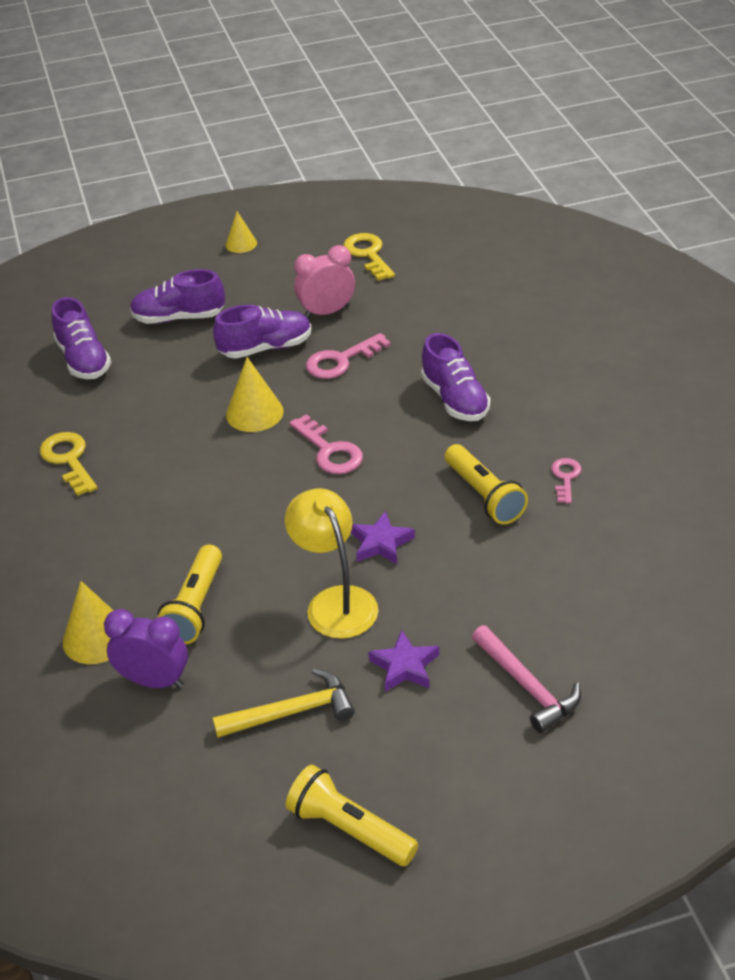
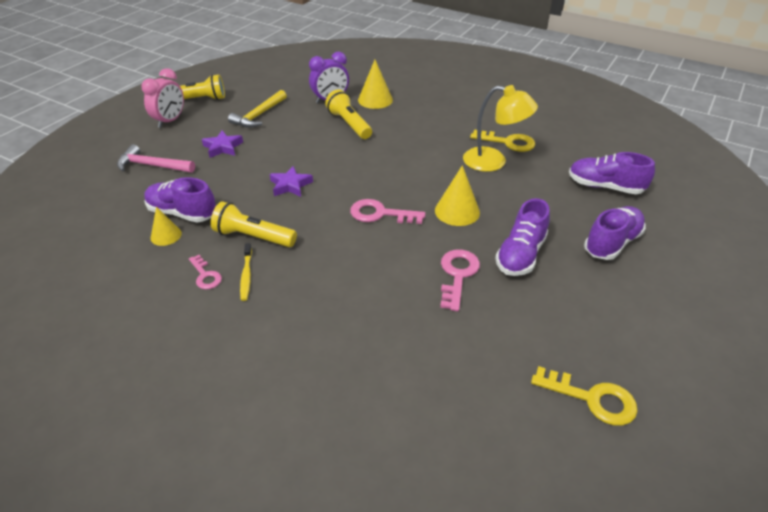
camera: 135 degrees right, 0 degrees up
(241, 244) = (701, 336): yellow cone -> yellow cone (166, 235)
(327, 312) = (528, 310): pink clock -> pink clock (170, 121)
(335, 601) = (285, 153): yellow lamp -> yellow lamp (493, 162)
(455, 399) = (339, 291): purple shoe -> purple shoe (182, 213)
(526, 457) = (246, 275): none -> yellow toothbrush

